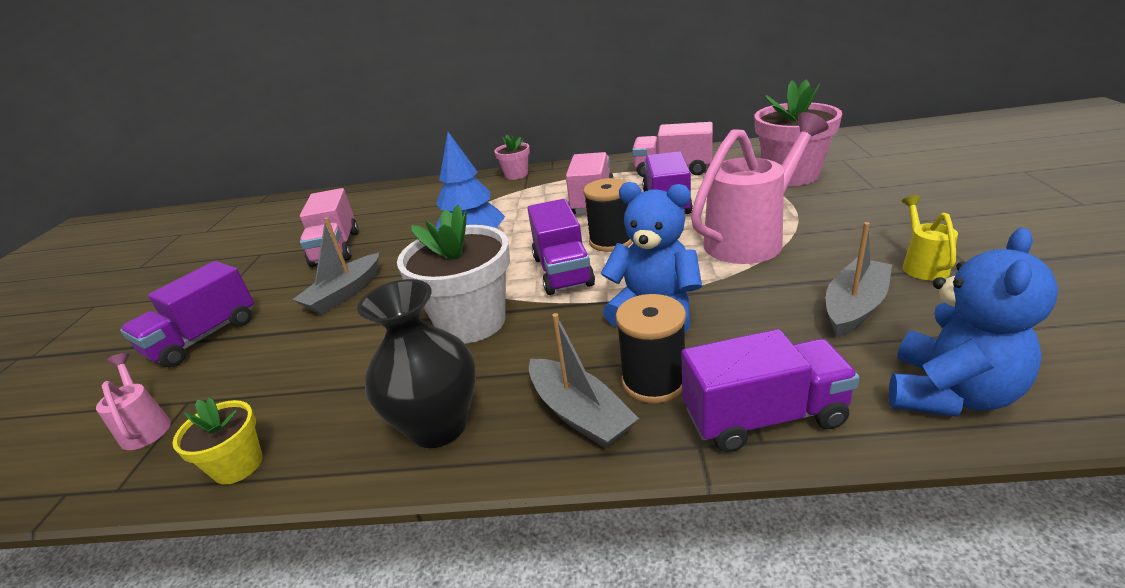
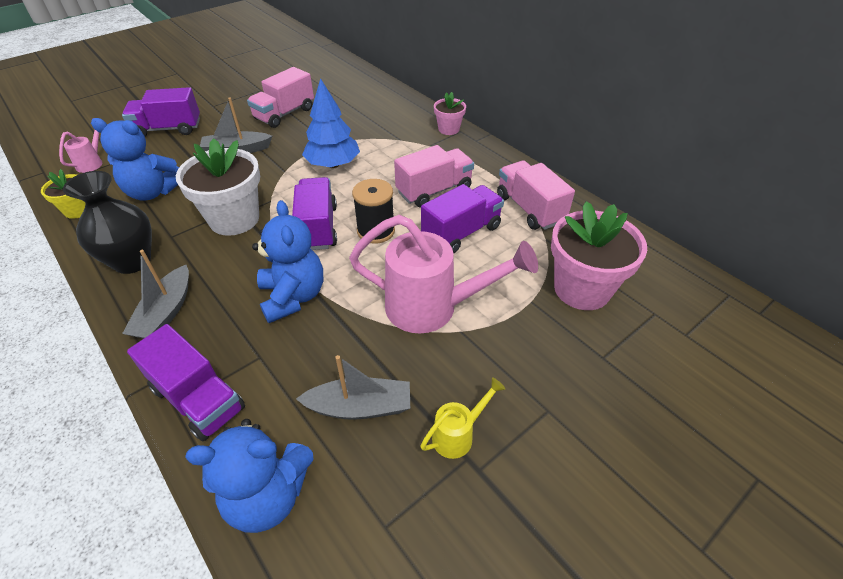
camera: 45 degrees right, 15 degrees up
(317, 378) = (153, 192): none -> blue teddy bear
(562, 271) = (318, 227): purple truck -> purple truck turned 135 degrees clockwise
(653, 381) = (211, 331): black spool -> none

